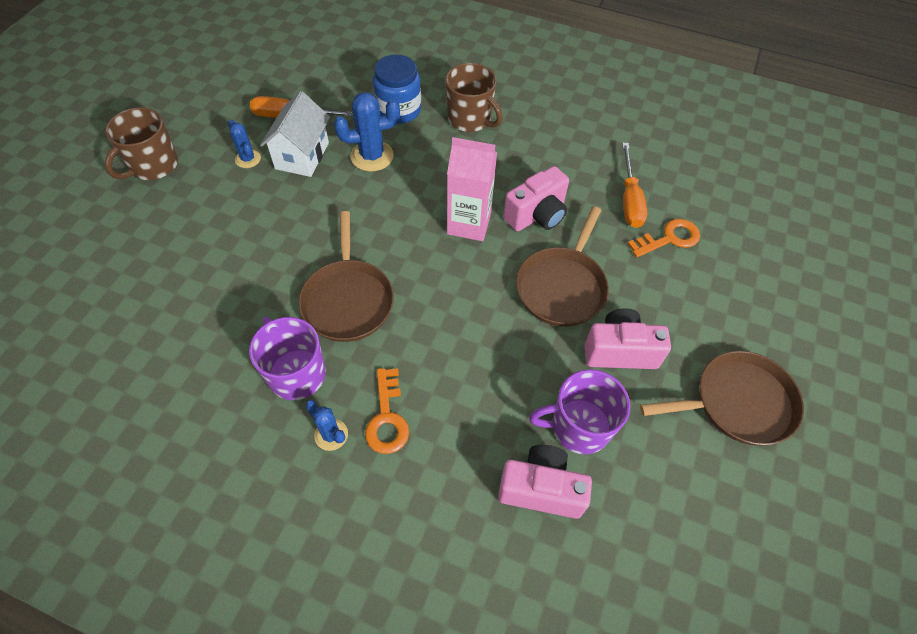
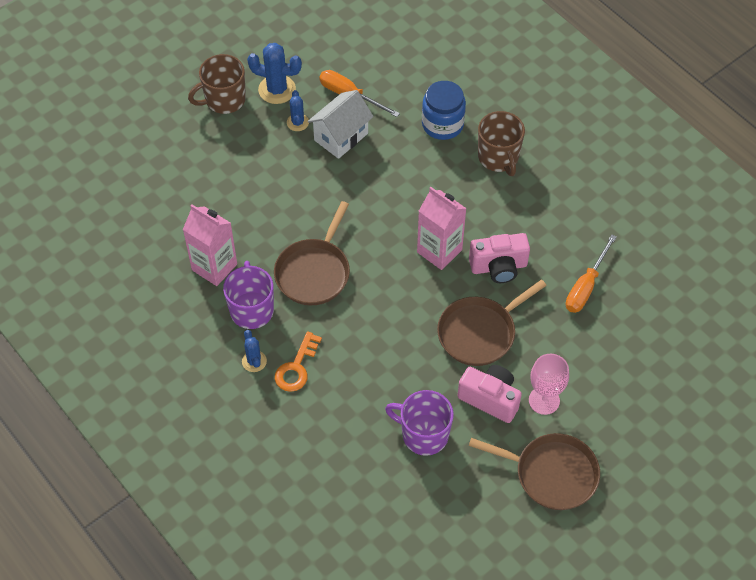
camera: 30 degrees right, 0 degrees up
(225, 344) = (214, 267): none -> pink carton
(372, 156) = (396, 159): blue cactus -> blue cactus (277, 89)
(541, 489) = (371, 460): pink camera -> none
(669, 238) = (594, 333): orange key -> none
(673, 327) = (544, 400): none -> pink goblet

